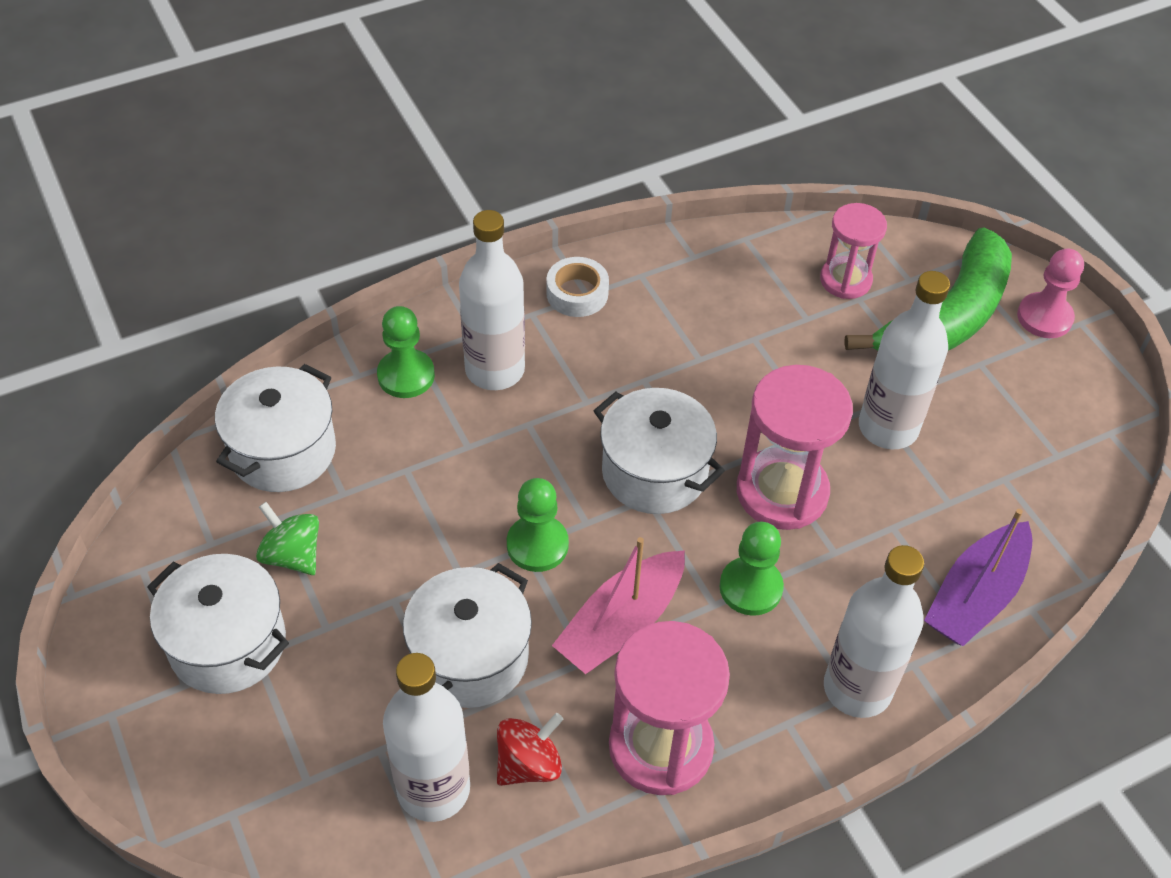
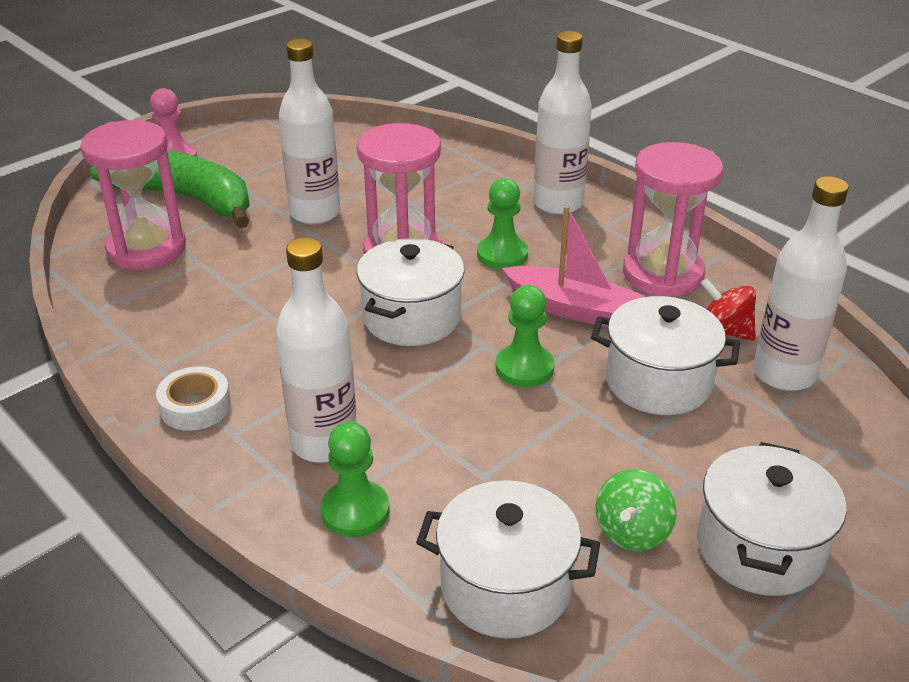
camera: 105 degrees left, 15 degrees down
(845, 280) = (146, 248): pink hourglass -> pink hourglass, size x1.59
(975, 596) = (455, 168): purple boat -> none

